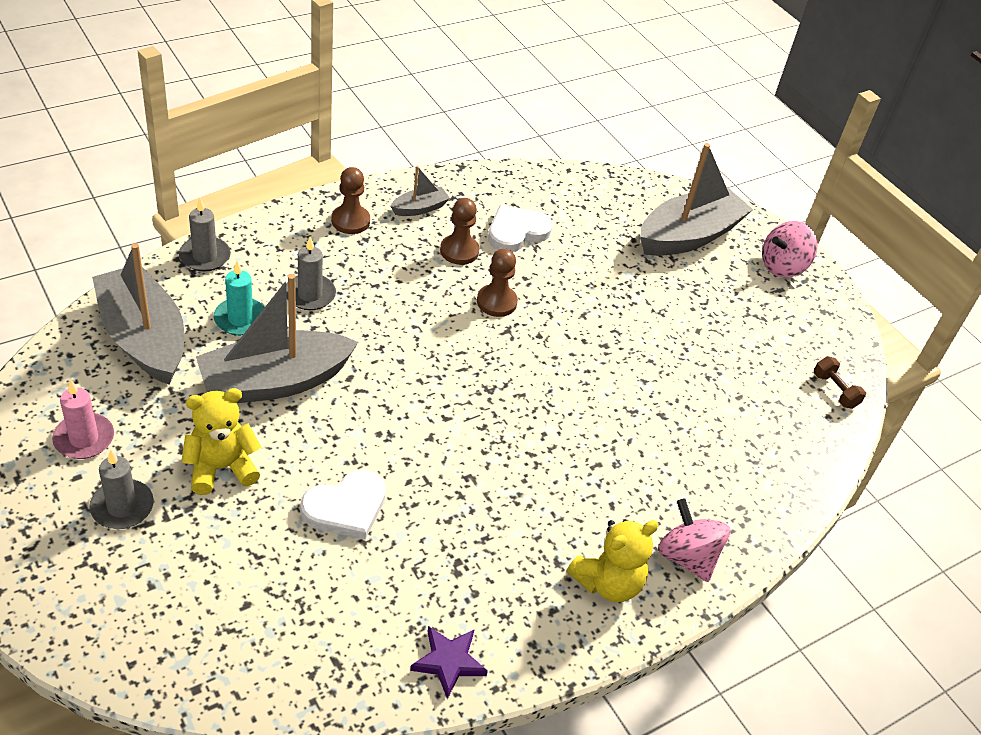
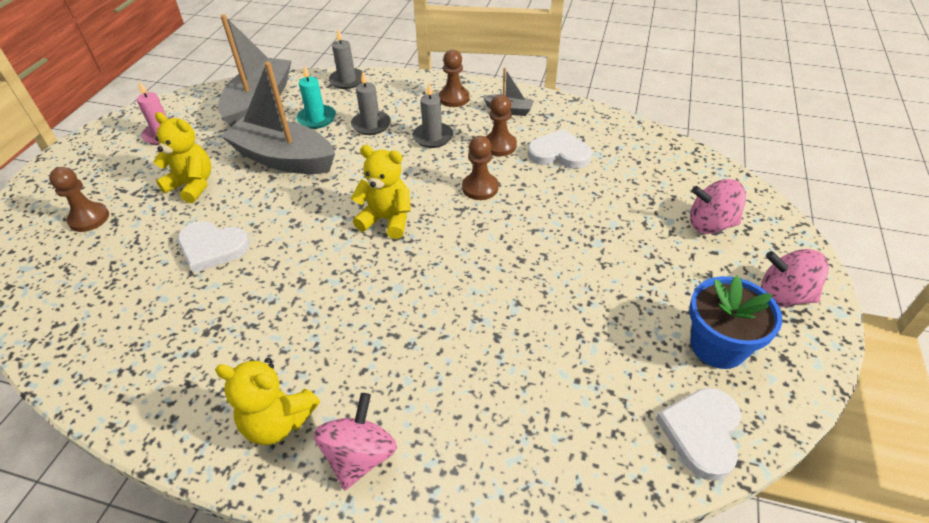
camera: 55 degrees right, 0 degrees up
(122, 507) = (126, 175): grey candle -> grey candle (433, 137)
(163, 574) = (89, 218): none -> brown pawn
(448, 662) = (117, 382): purple star -> none
(462, 379) = (387, 220): none -> yellow teddy bear
(689, 236) = (710, 224): grey boat -> pink spinning top
(786, 328) = (717, 346): none -> blue flower pot
(835, 390) = (701, 433): brown dumbbell -> white heart

